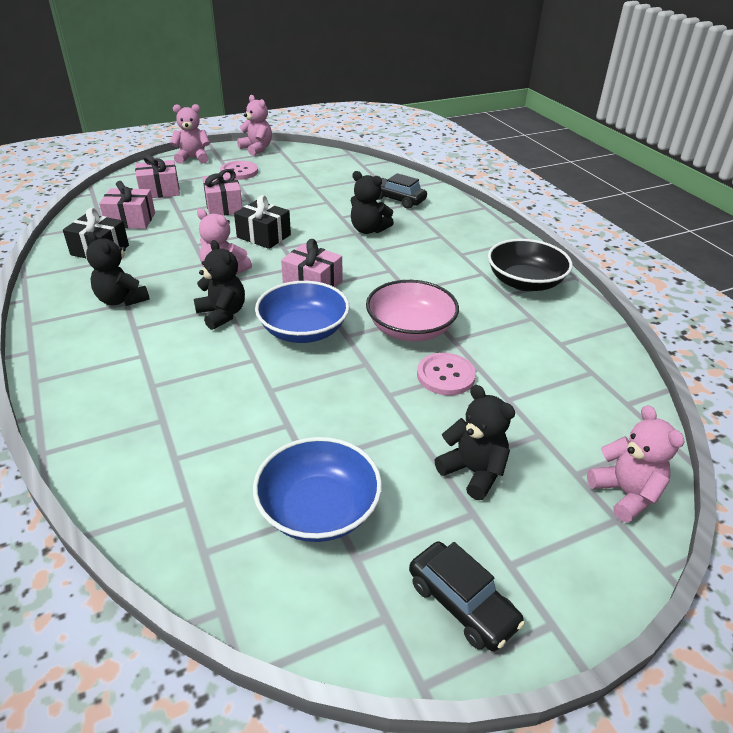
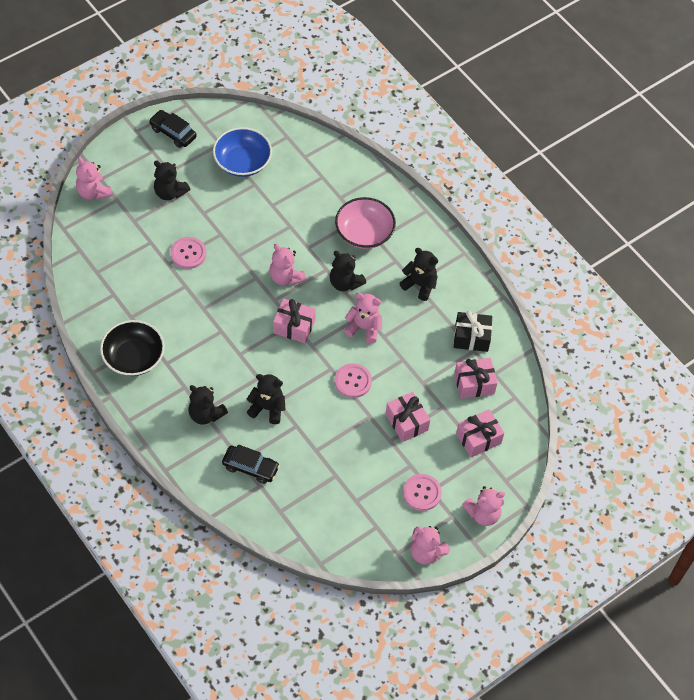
camera: 165 degrees right, 20 degrees up
(263, 236) = (353, 381): black gift -> pink button
(303, 330) = (285, 277): blue bowl -> pink teddy bear
(410, 329) = (215, 291): pink bowl -> pink bowl (364, 233)
(438, 233) = (205, 414): none -> black teddy bear

